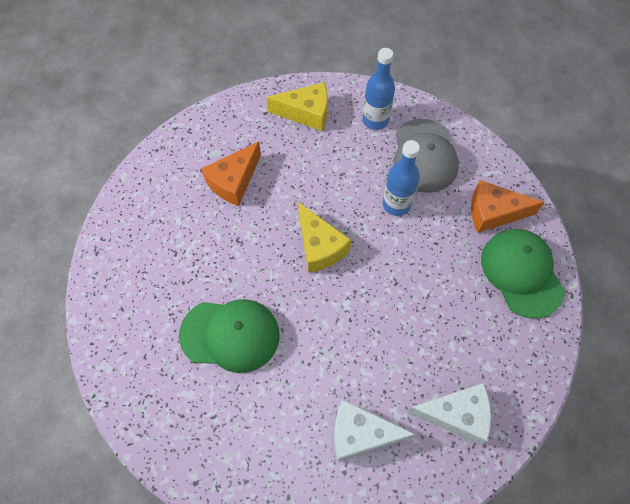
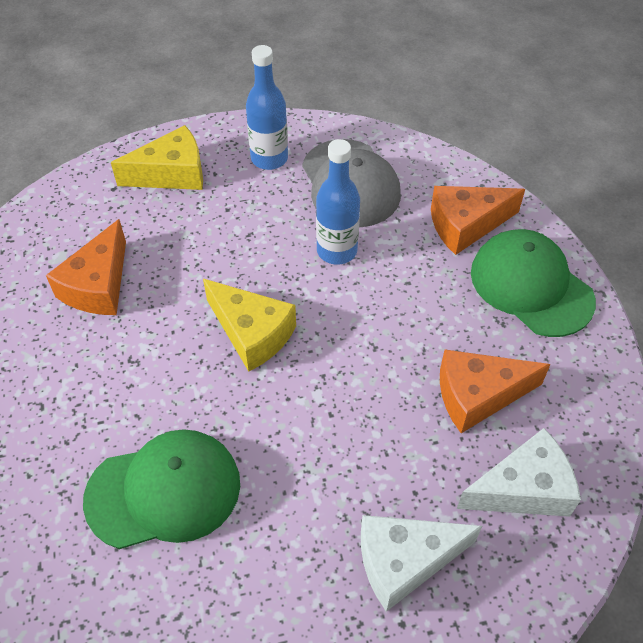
camera: 20 degrees left, 10 degrees down
(452, 340) = (478, 395): none -> orange cheese

